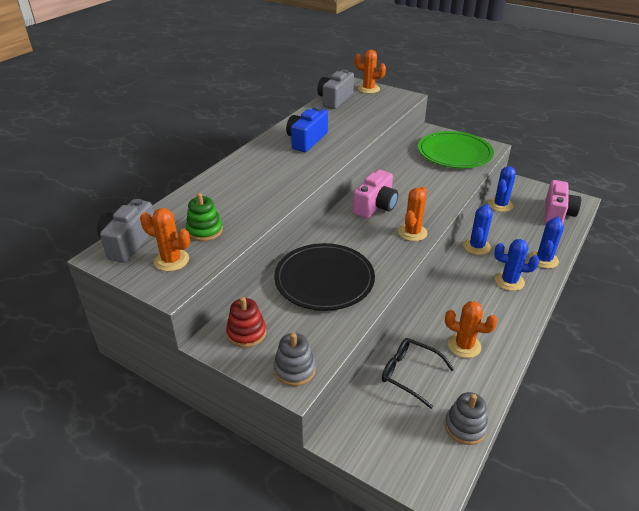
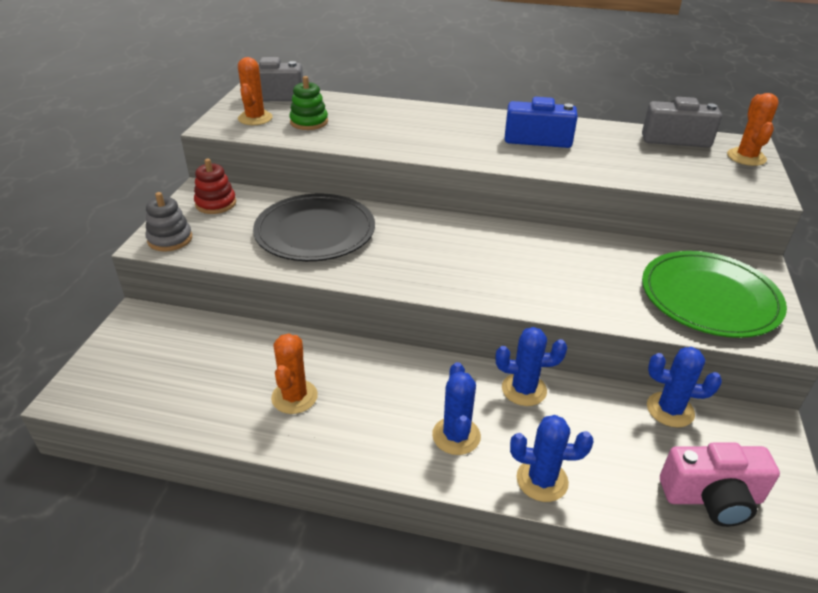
camera: 70 degrees right, 0 degrees up
(375, 206) = (488, 243): pink camera -> none
(410, 374) = (232, 354): black glasses -> none
(412, 232) = (446, 282): orange cactus -> none
(465, 427) = (156, 411): grey stacking toy -> none

